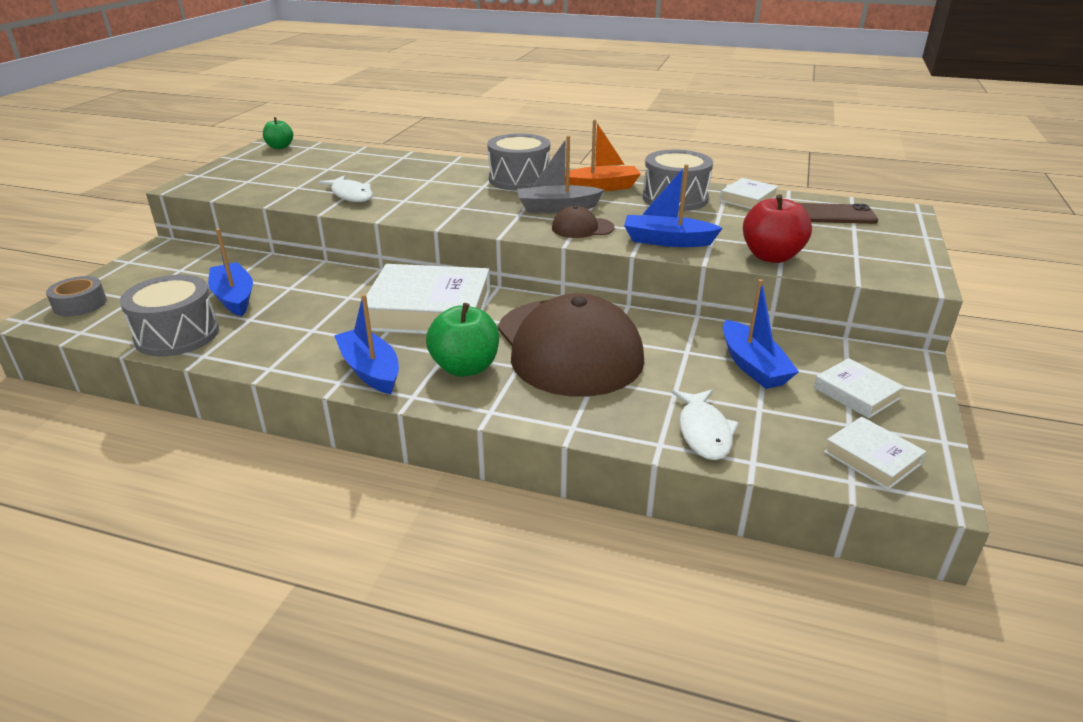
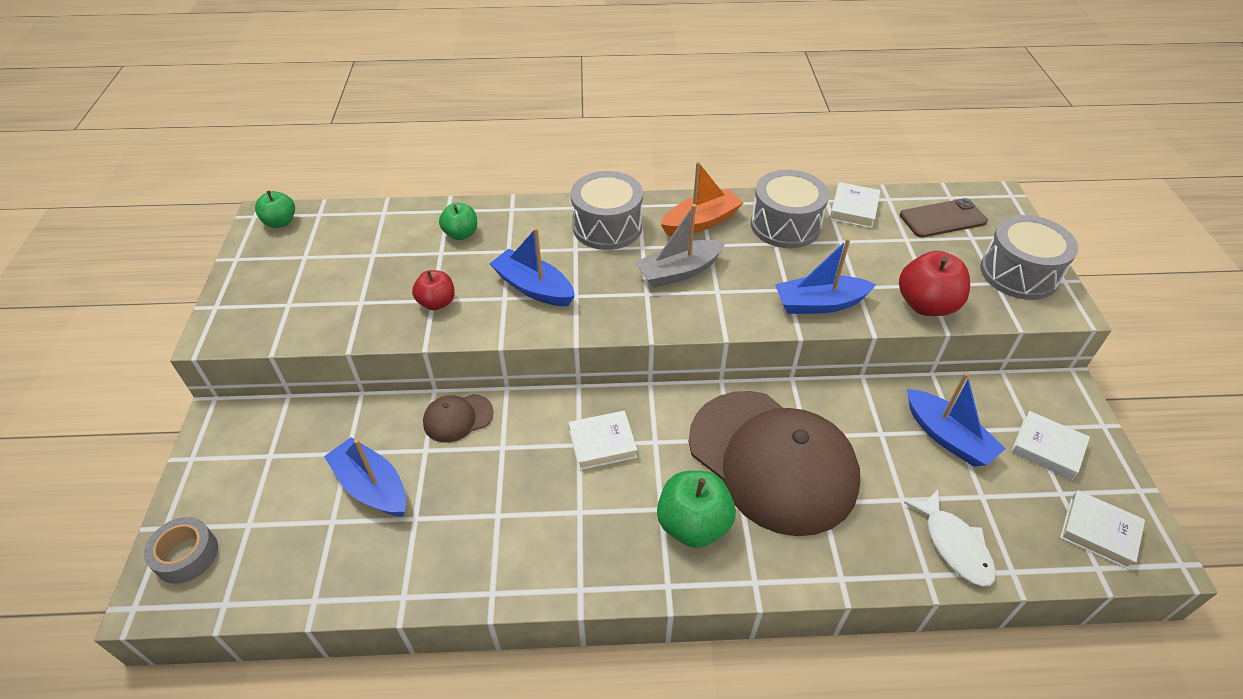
camera: 20 degrees left, 15 degrees up
(177, 335) = (349, 572): grey drum -> grey drum (1018, 273)
(351, 195) = (437, 303): white fish -> red apple
(370, 370) = (601, 560): blue boat -> blue boat (534, 288)
(401, 168) = (461, 234): none -> green apple
(429, 310) = (602, 443): white book -> white book, size x0.49
(582, 228) = (725, 302): brown cap -> brown cap (458, 418)

